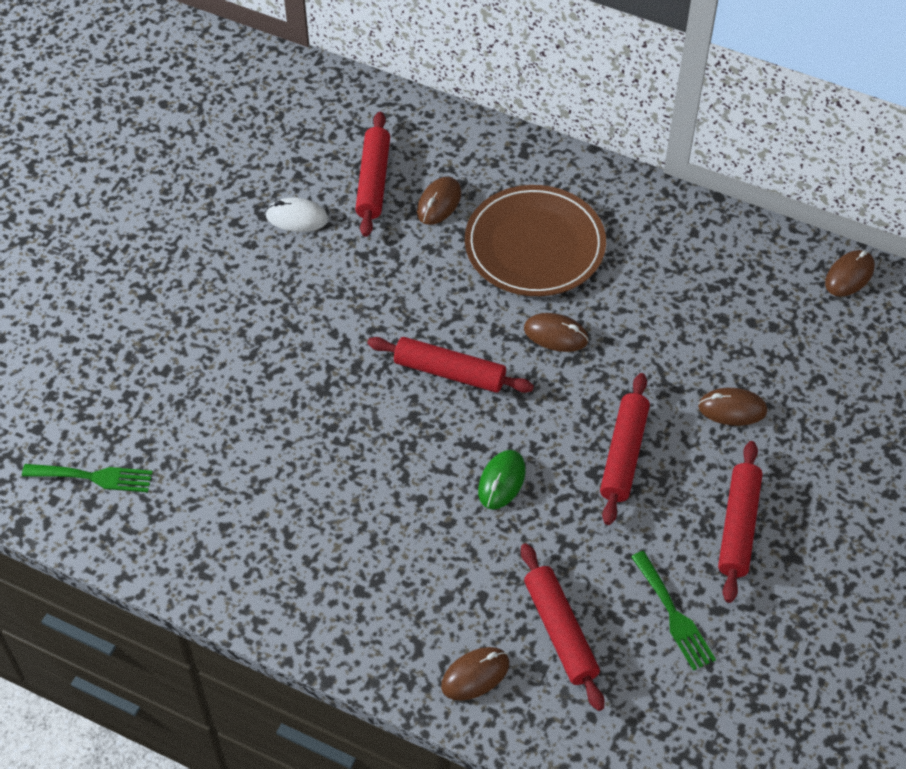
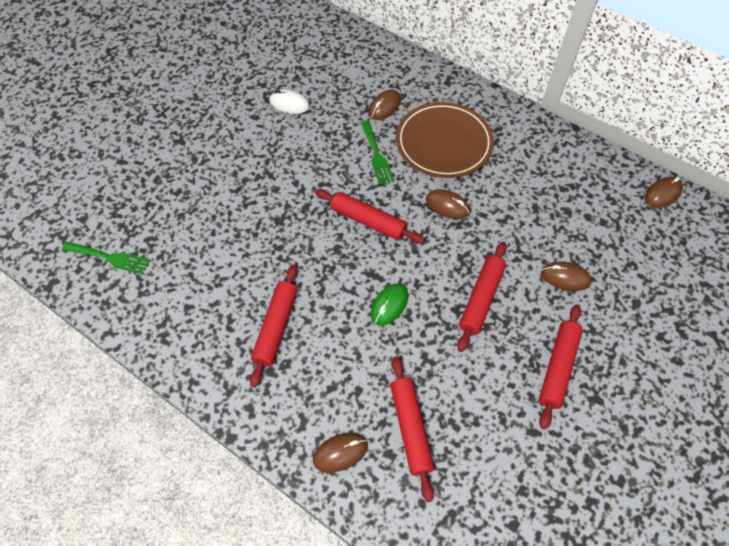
camera: 10 degrees right, 5 degrees up
(373, 181) = (344, 87): red rolling pin -> red rolling pin (275, 327)
(674, 615) = (499, 430): green fork -> green fork (376, 155)

